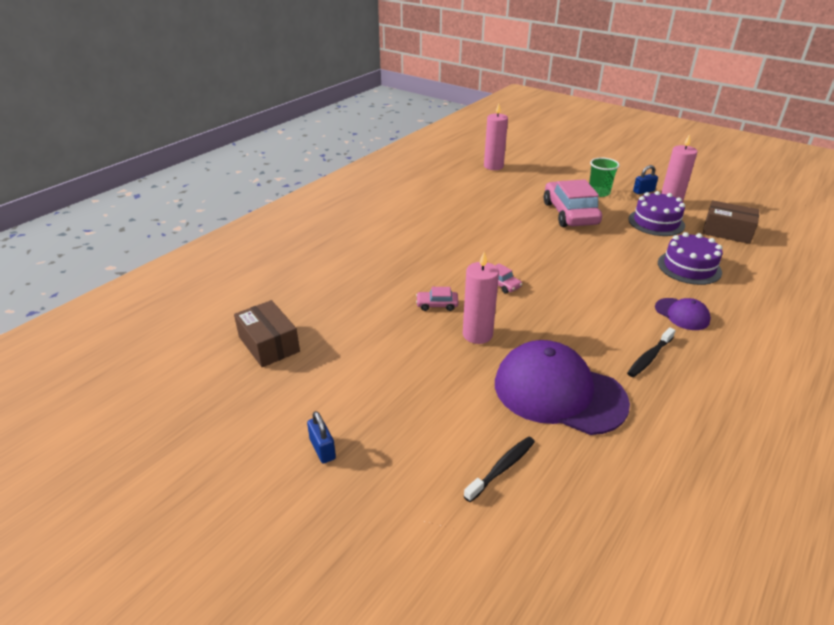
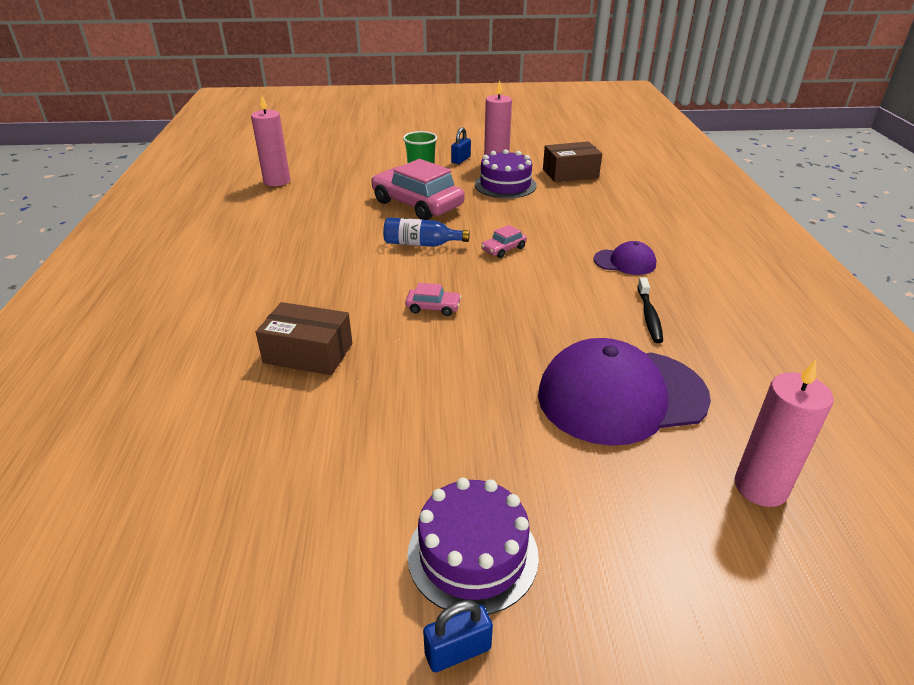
camera: 40 degrees left, 0 degrees up
(269, 344) = (205, 549): brown box -> brown box (308, 353)
(322, 449) = (458, 651): blue padlock -> blue padlock turned 45 degrees counterclockwise
(437, 305) = (388, 366): pink car -> pink car (503, 249)
(477, 334) = (472, 377): pink candle -> pink candle (760, 487)
(502, 468) = (671, 516): black toothbrush -> none
(541, 241) = (421, 244): none -> blue bottle
(689, 267) = (579, 216): purple cake -> purple cake (472, 554)

